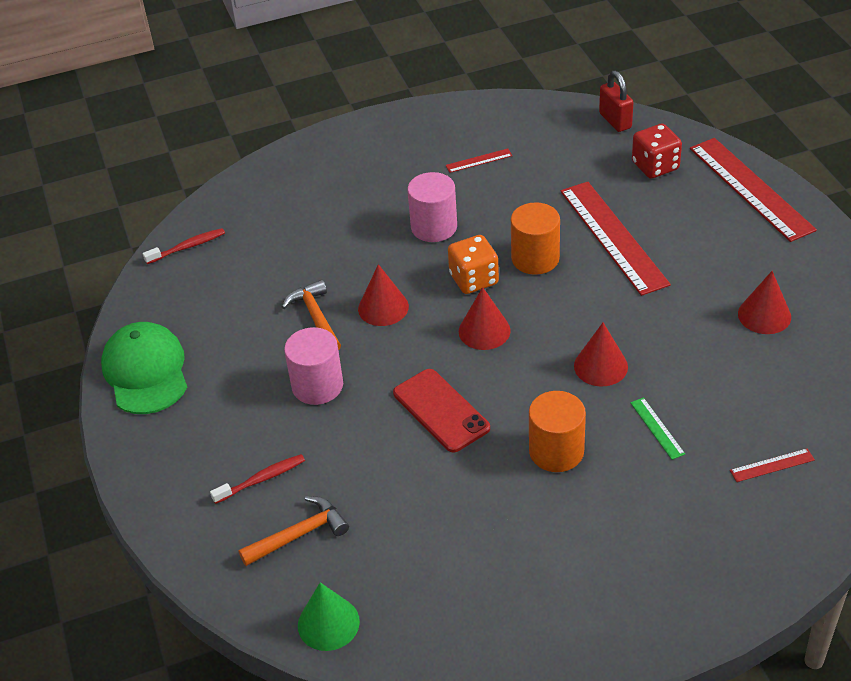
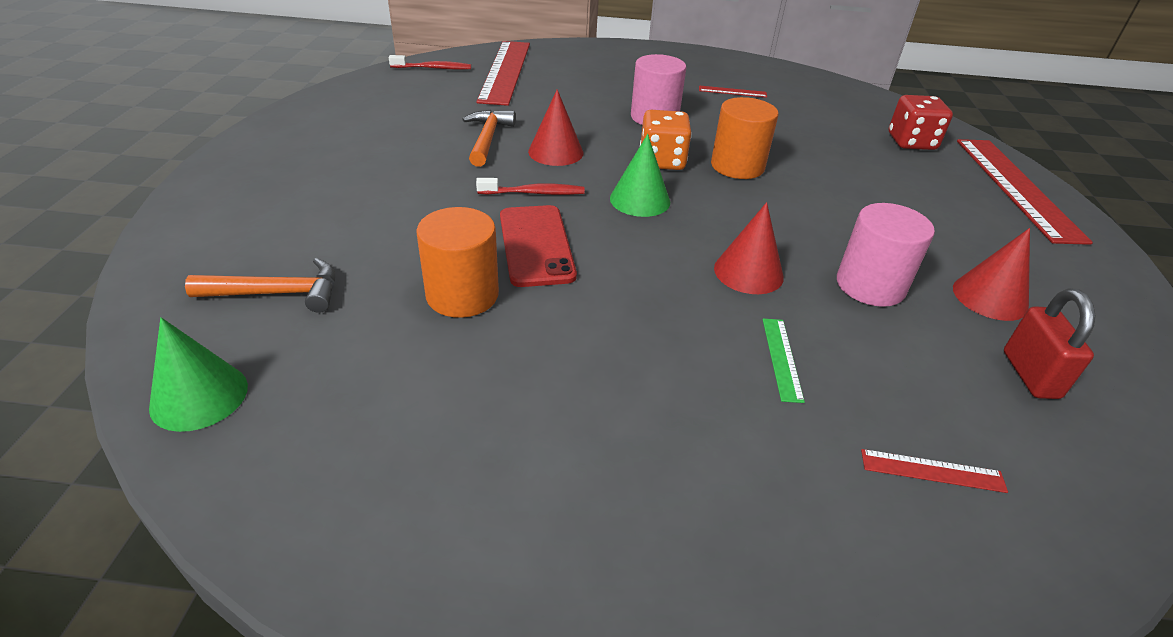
camera: 20 degrees right, 5 degrees down
(145, 371) = (305, 124): green cap -> none
(262, 479) = (301, 232): red toothbrush -> red toothbrush (534, 193)
(317, 386) = (436, 183): pink cylinder -> pink cylinder (870, 285)
(484, 331) = (640, 200): red cone -> green cone
(556, 451) = (634, 332): orange cylinder -> orange cylinder (462, 295)
(613, 237) = (833, 176): red ruler -> red ruler (505, 71)
(615, 121) = (886, 104): red padlock -> red padlock (1030, 375)

